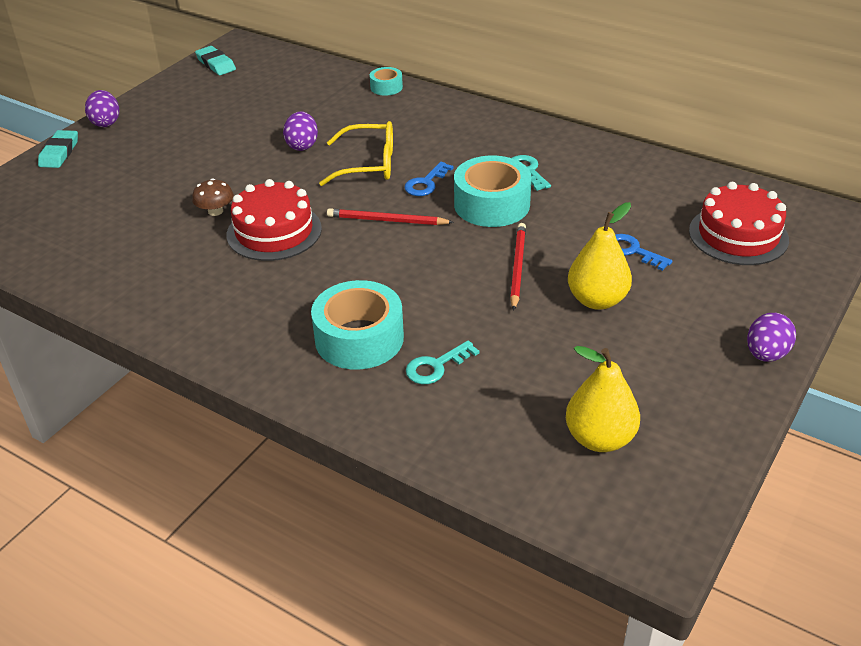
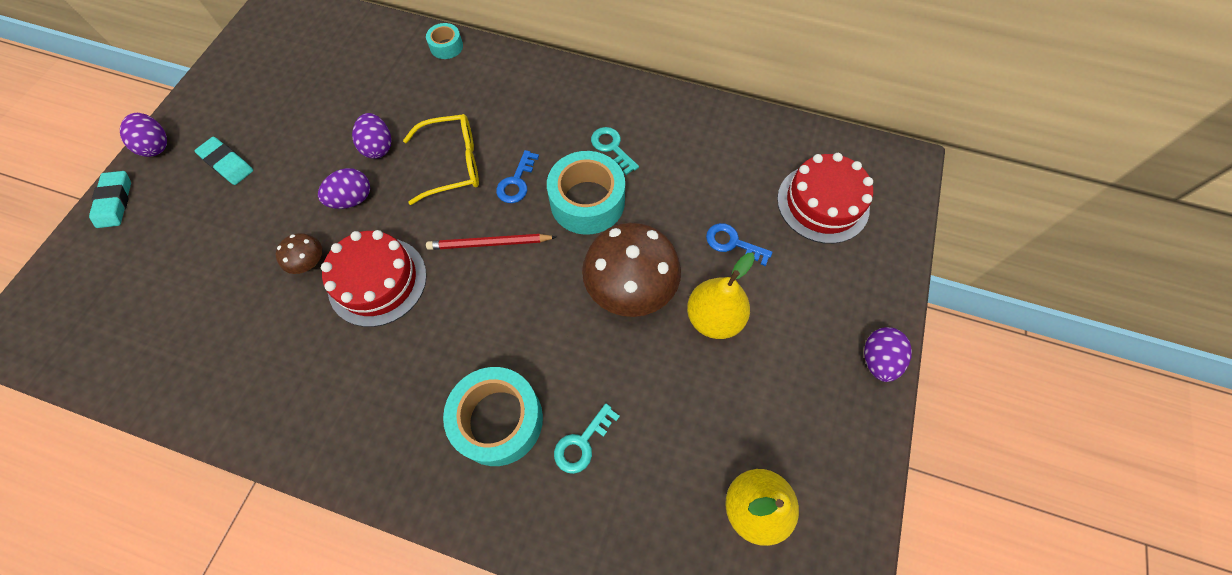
camera: 15 degrees left, 25 degrees up
(216, 64) = (258, 37): turquoise eraser -> turquoise eraser (227, 163)
(268, 176) = (352, 199): none -> purple egg
(517, 267) = (630, 286): red pencil -> brown mushroom

